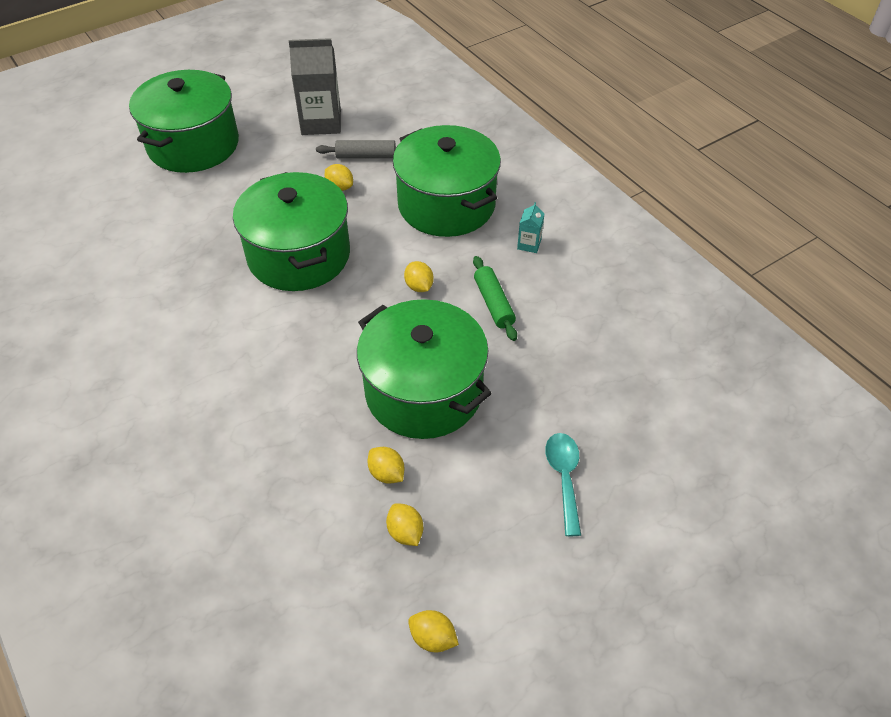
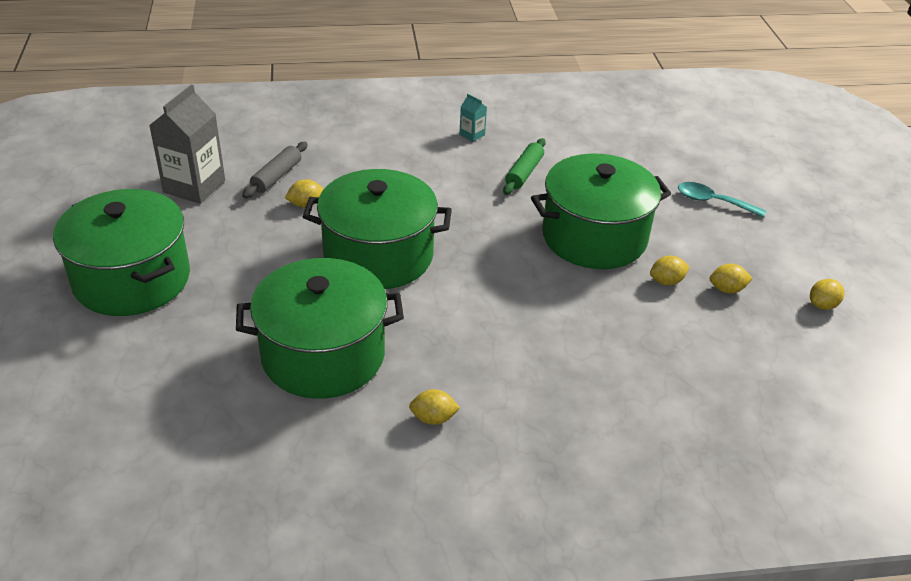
camera: 65 degrees left, 10 degrees down
(419, 286) = (475, 202): yellow lemon -> yellow lemon (433, 418)
(446, 205) = (387, 156): green pot -> green pot (323, 355)
(493, 303) = (524, 173): green rolling pin -> green rolling pin turned 75 degrees counterclockwise

